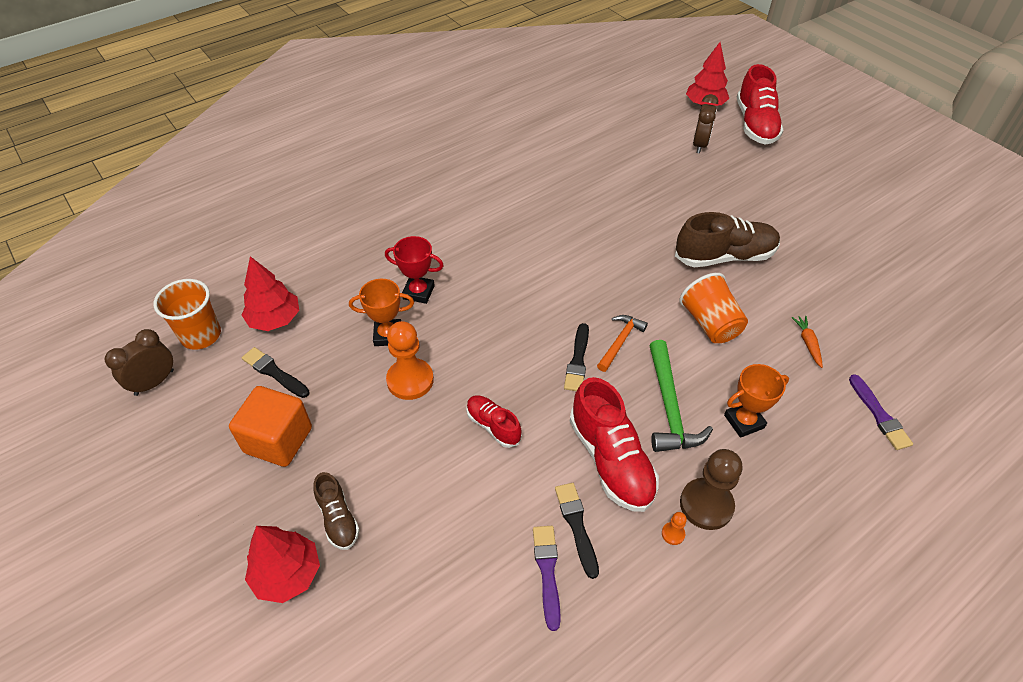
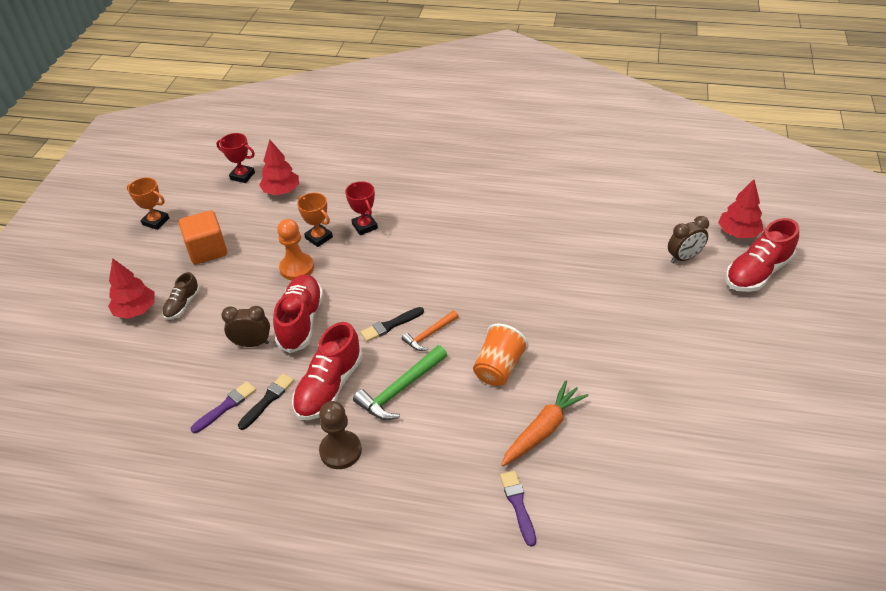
camera: 50 degrees right, 5 degrees down
(154, 382) = (197, 185): brown clock -> brown clock (252, 343)
(201, 335) = (242, 176): orange cup -> red trophy
(274, 372) = (247, 217): black brush -> none
(493, 426) = (301, 321): red shoe -> red shoe, size x1.82
(620, 341) = (429, 334): orange hammer -> orange hammer turned 150 degrees clockwise
(673, 534) = (303, 447): orange pawn -> none
(724, 256) = (576, 338): brown shoe -> none
(744, 421) = (429, 433): orange trophy -> orange trophy (156, 221)
(807, 343) = (543, 429): orange carrot -> orange carrot, size x2.00
(879, 415) = (518, 505): purple brush -> purple brush turned 135 degrees clockwise

